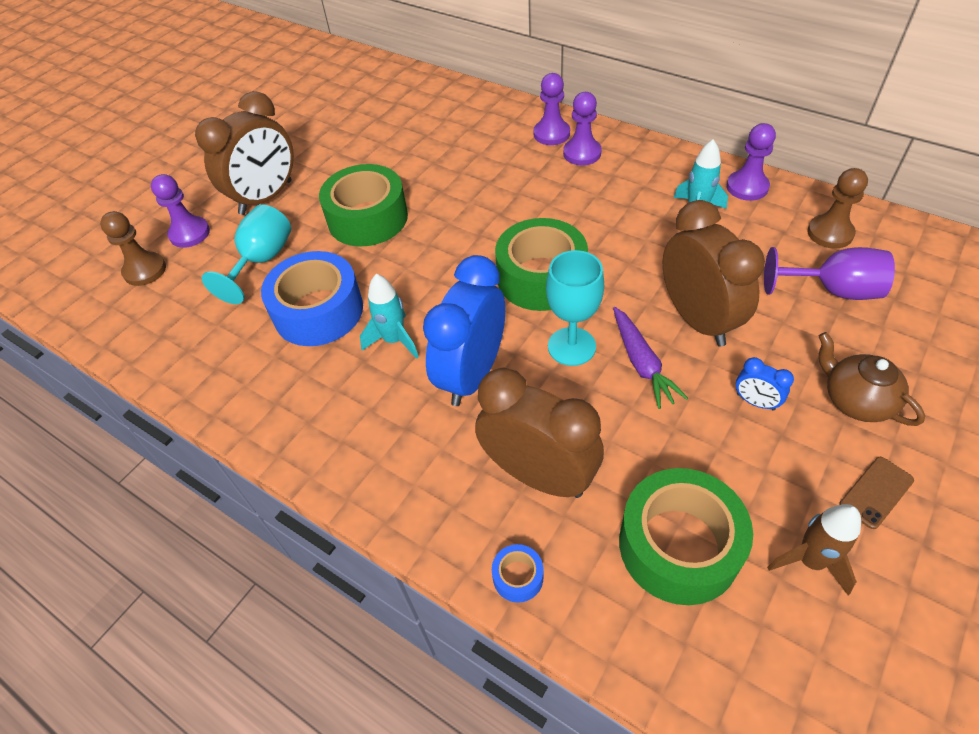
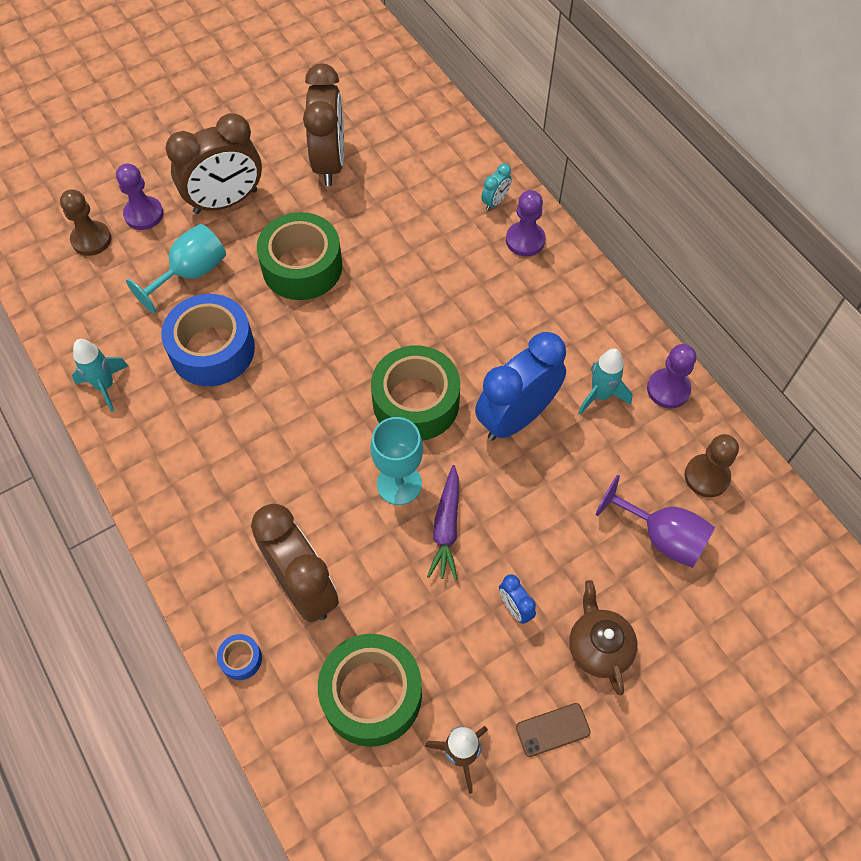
camera: 20 degrees right, 10 degrees up
(394, 340) = (259, 409): turquoise rocket -> turquoise rocket (105, 386)
(472, 374) = (303, 472): blue clock -> blue clock (516, 417)
(508, 119) = (495, 202): none -> turquoise clock
(582, 153) = (539, 278): purple pawn -> none
(697, 319) = (522, 508): brown clock -> brown clock (329, 162)

